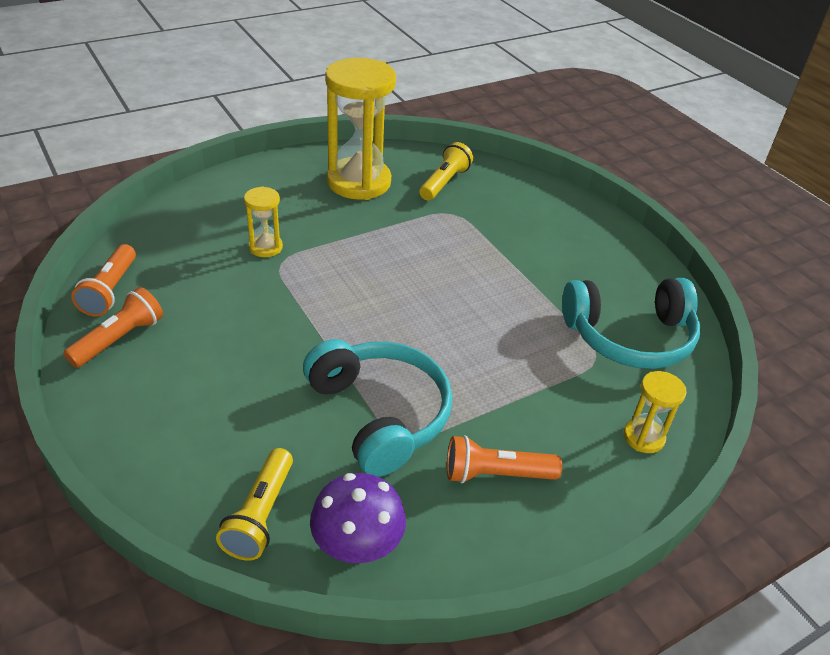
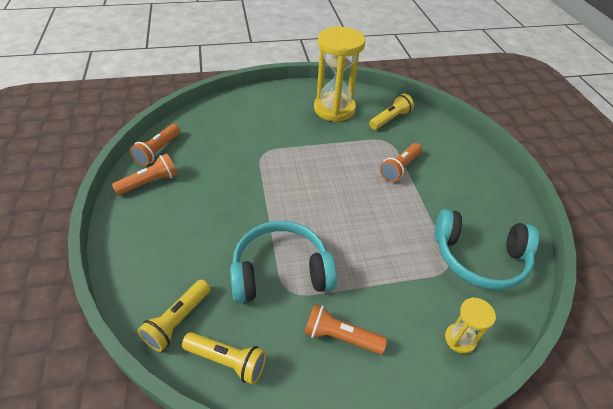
camera: 20 degrees right, 5 degrees up
(265, 247) = (258, 141): yellow hourglass -> none
(357, 545) = (227, 361): purple mushroom -> yellow flashlight
(379, 414) = (281, 271): turquoise headphones -> turquoise headphones turned 90 degrees counterclockwise
(484, 245) = (400, 168): none -> orange flashlight

